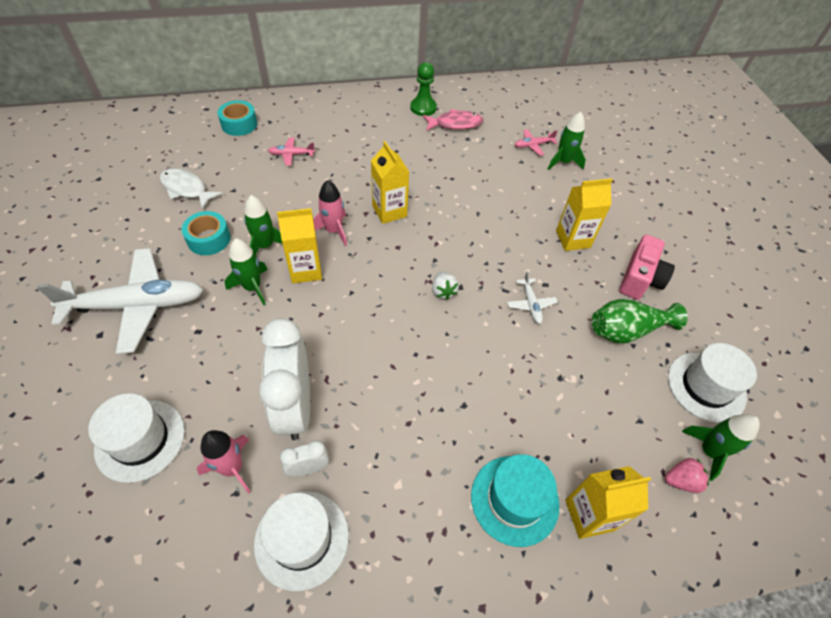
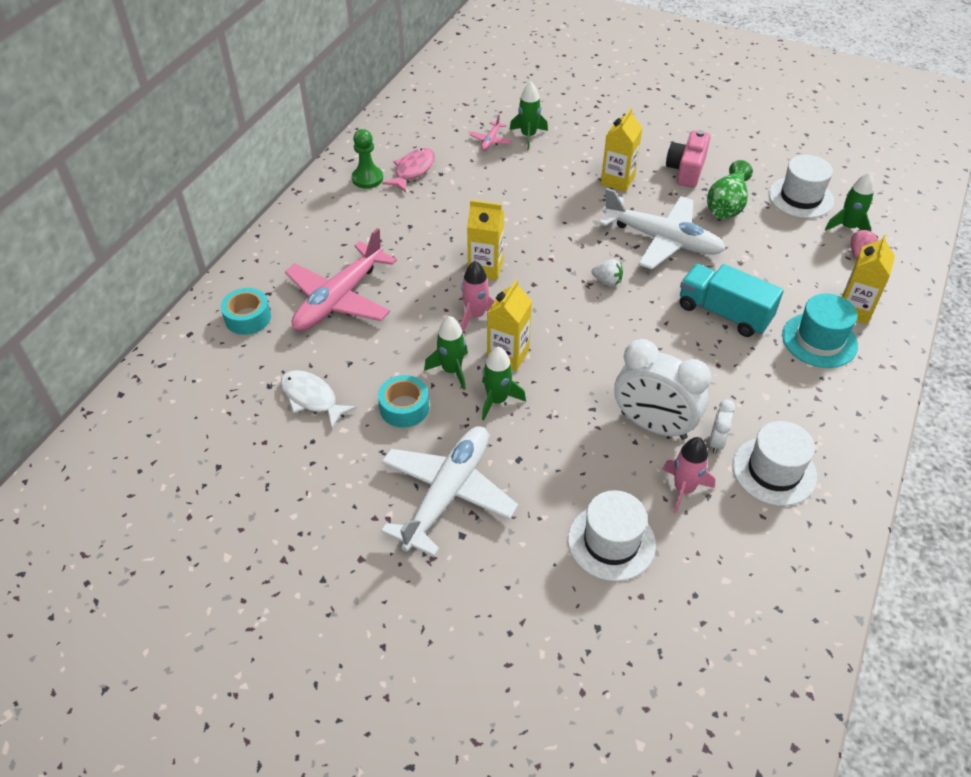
camera: 50 degrees left, 5 degrees down
(186, 189) = (311, 398): white fish -> white fish turned 60 degrees clockwise
(291, 154) = (340, 298): pink plane -> pink plane, size x2.39
(480, 396) = (724, 313): none -> turquoise truck
(530, 304) = (661, 240): white plane -> white plane, size x2.39
(640, 278) = (686, 170): pink camera -> pink camera turned 135 degrees counterclockwise

